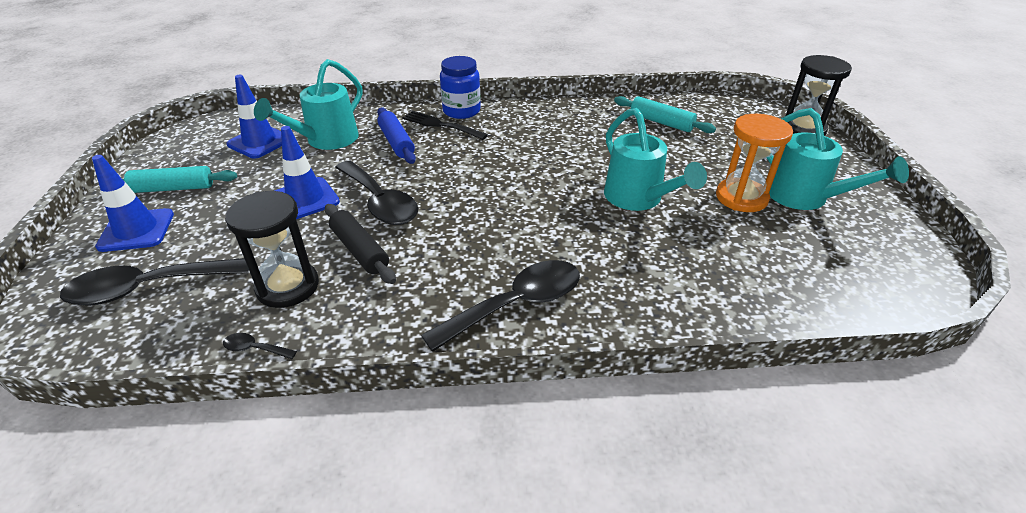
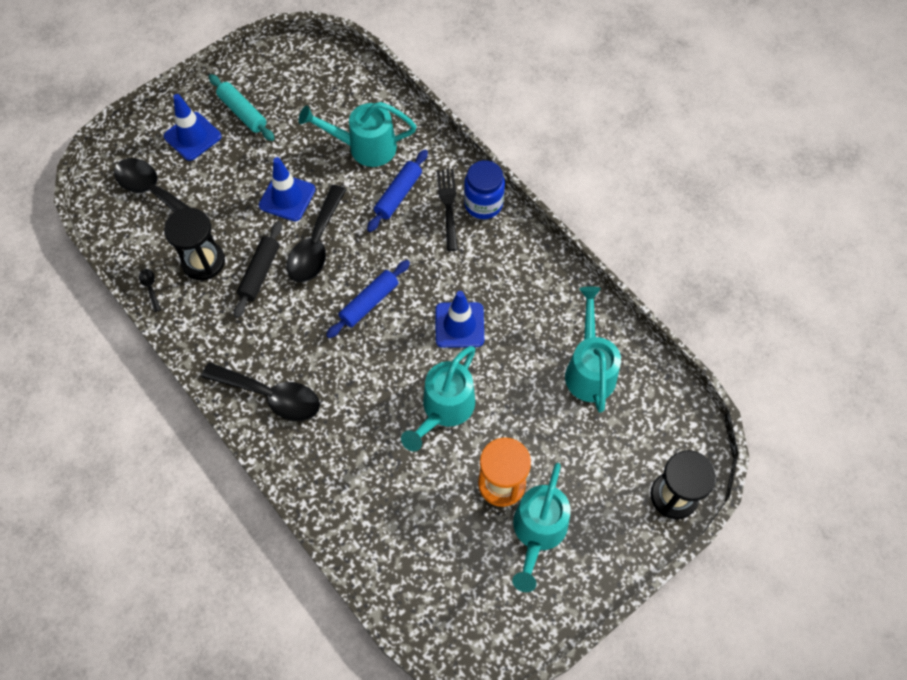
camera: 55 degrees right, 25 degrees up
(260, 142) = (330, 108): blue traffic cone -> blue traffic cone (459, 325)
(481, 197) = (369, 302): none -> blue rolling pin
(661, 122) = (589, 369): turquoise rolling pin -> turquoise watering can

